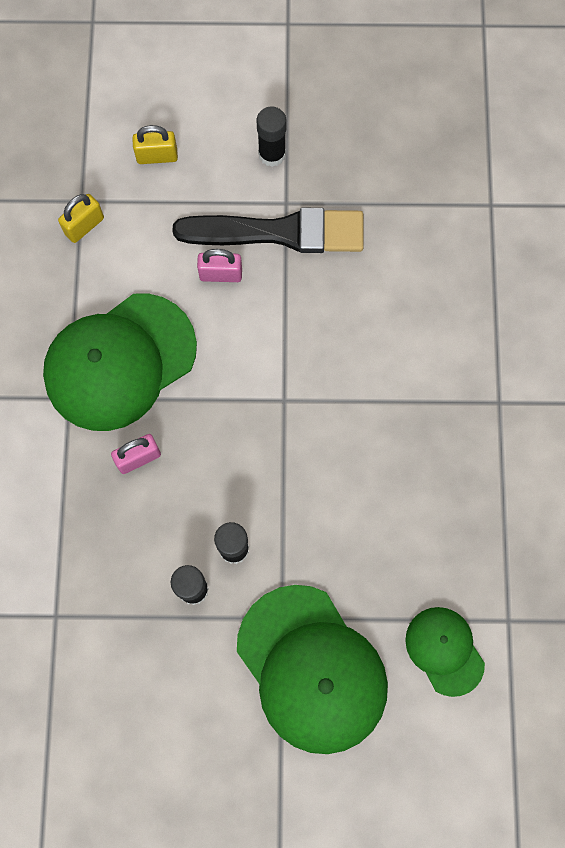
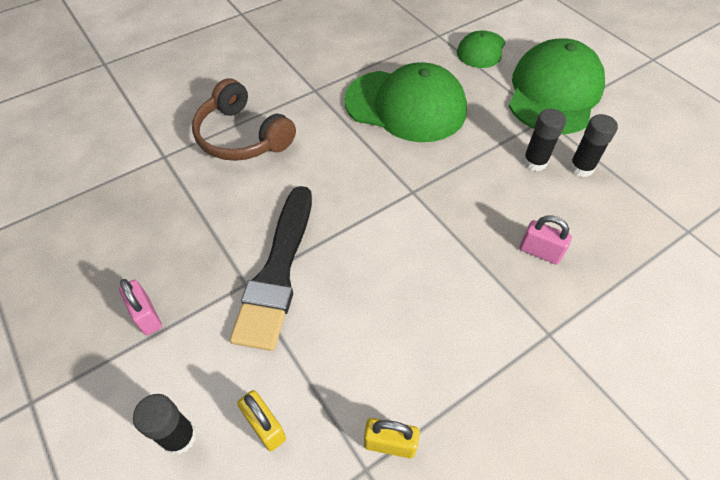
camera: 125 degrees left, 20 degrees down
(120, 362) = (485, 316): green cap -> green cap (405, 106)
(221, 274) = (348, 291): pink padlock -> pink padlock (147, 316)
(272, 154) = (201, 323): black glue stick -> black glue stick (179, 437)
(279, 232) = (277, 272): black brush -> black brush turned 135 degrees counterclockwise
(471, 288) = (242, 136): none -> brown headphones

